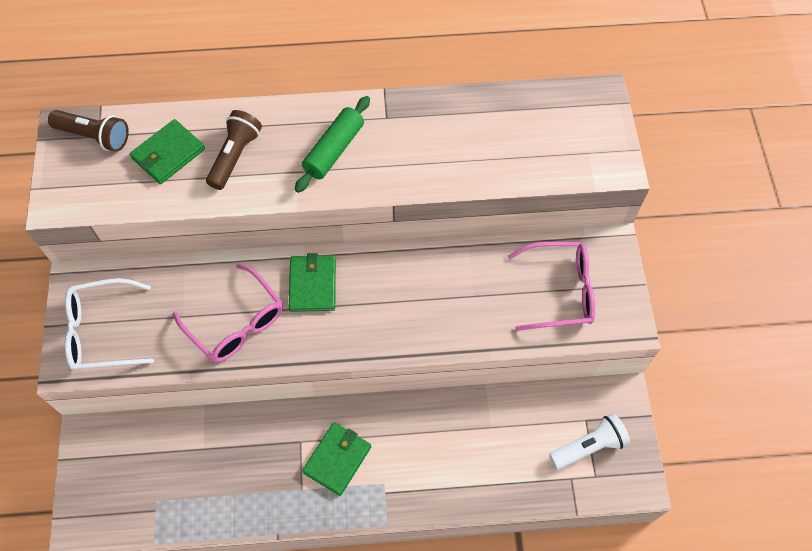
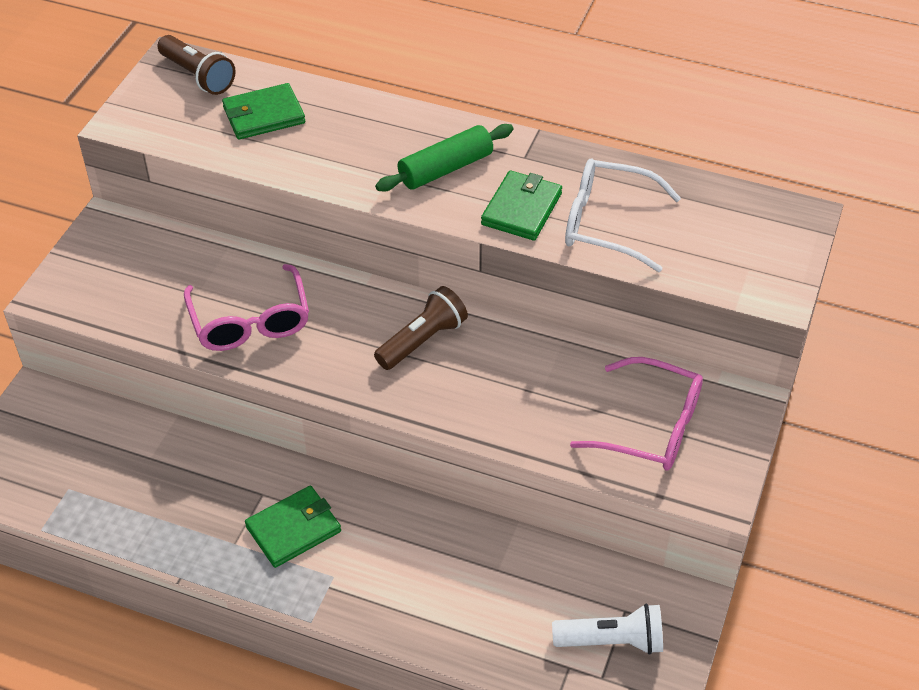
camera: 25 degrees right, 15 degrees down
(103, 331) = (106, 278): white glasses -> white glasses (608, 224)
(235, 156) = (333, 140): brown flashlight -> brown flashlight (422, 340)
(313, 284) = (358, 315): green wallet -> green wallet (522, 209)

